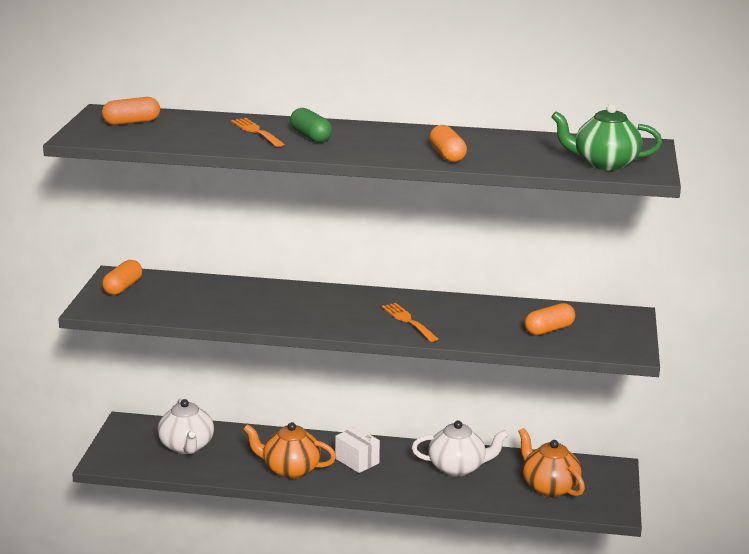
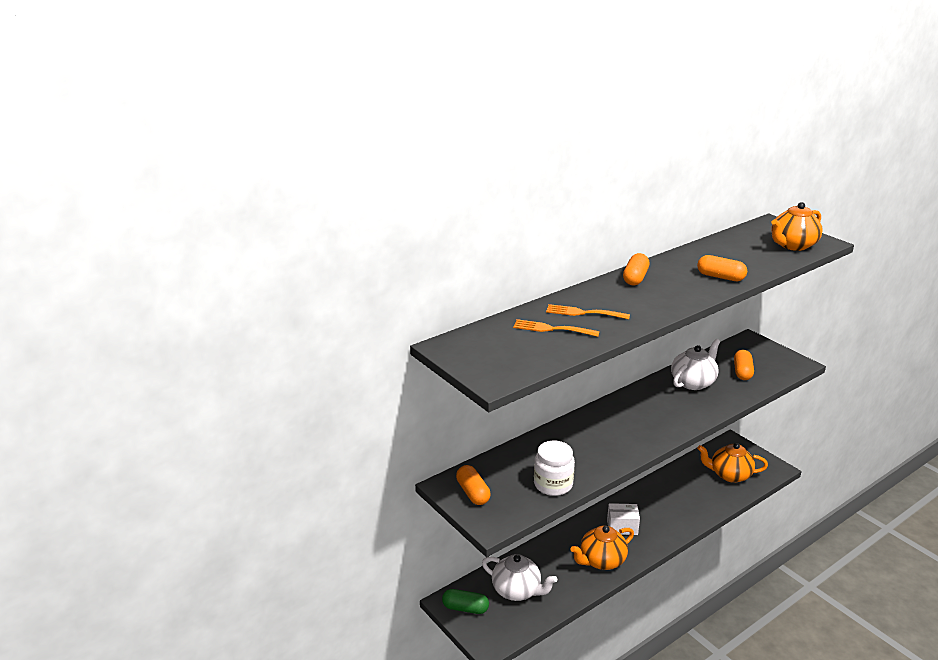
camera: 45 degrees left, 5 degrees up
(131, 122) = (489, 347): orange capsule -> orange capsule (635, 278)
(187, 311) = (553, 484): none -> white jar
(311, 136) = (622, 300): green capsule -> green capsule (465, 608)
(408, 321) = (675, 409): orange fork -> orange fork (551, 329)
(458, 468) = (673, 494): white teapot -> white teapot (693, 382)
(604, 164) = (792, 245): green teapot -> orange teapot

